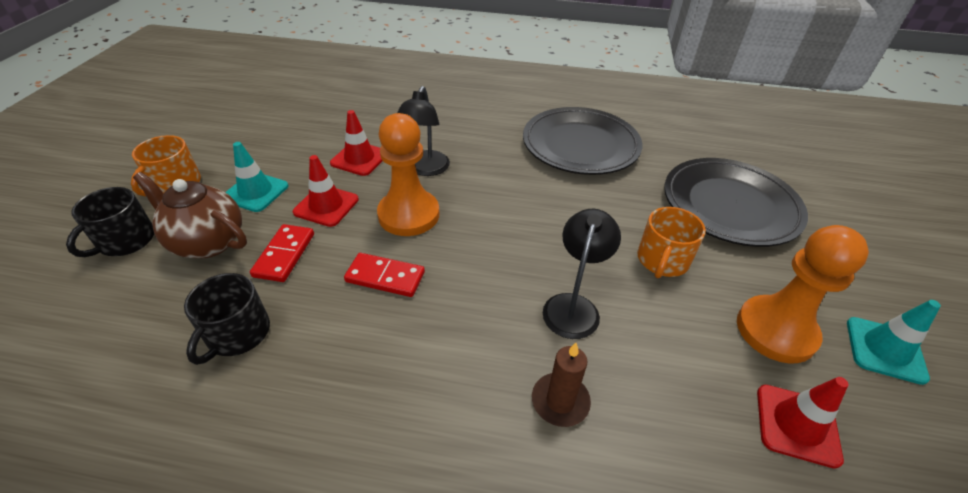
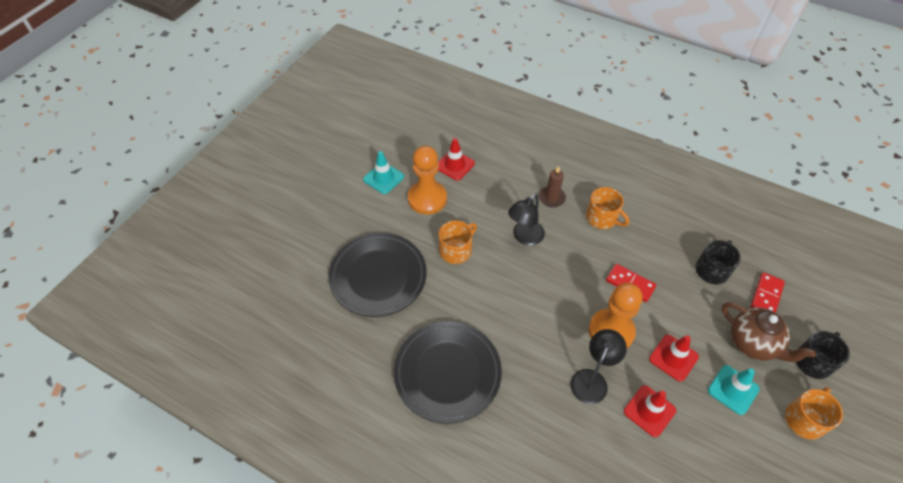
camera: 160 degrees left, 10 degrees up
(284, 255) = (696, 318): red domino -> red domino (766, 295)
(447, 383) = (602, 218): none -> orange mug

